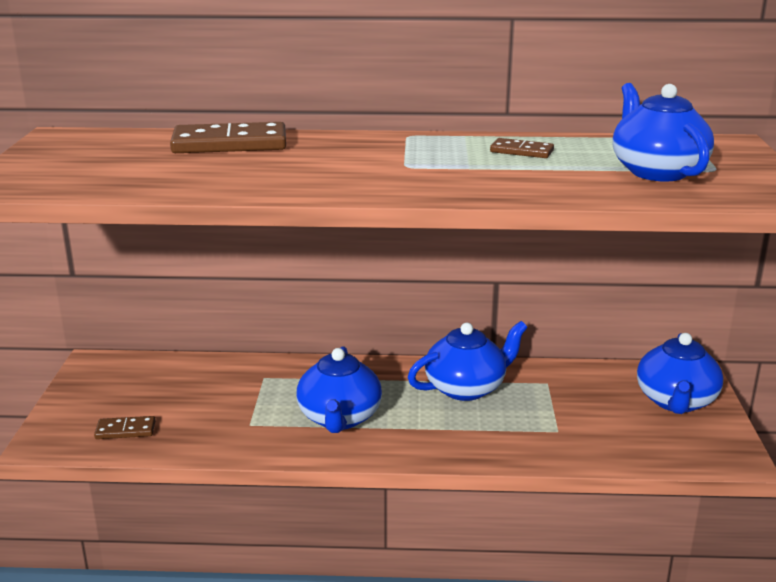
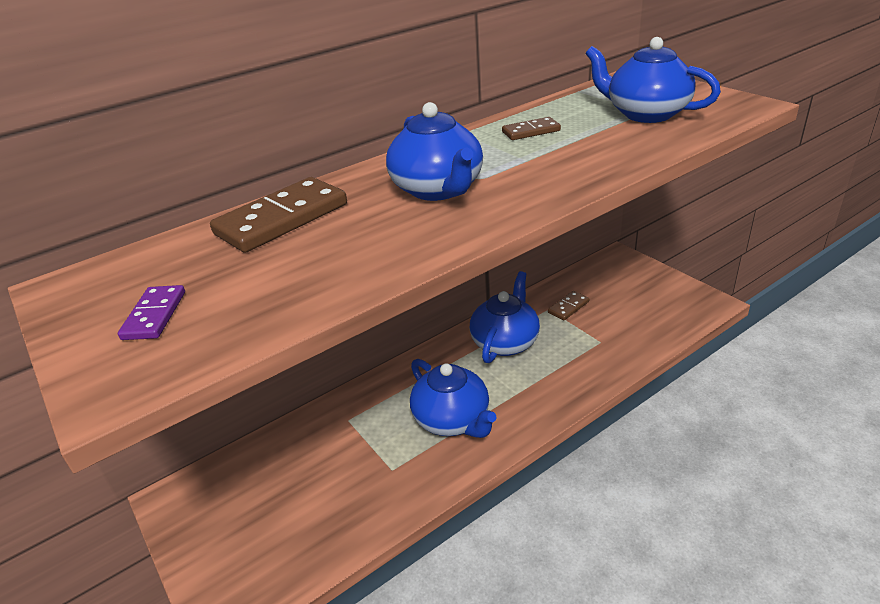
camera: 35 degrees left, 10 degrees up
(72, 164) = (154, 315): none -> purple domino
(125, 430) = (291, 547): brown domino -> brown domino (568, 307)
(676, 401) = (633, 281): blue teapot -> blue teapot (438, 189)

